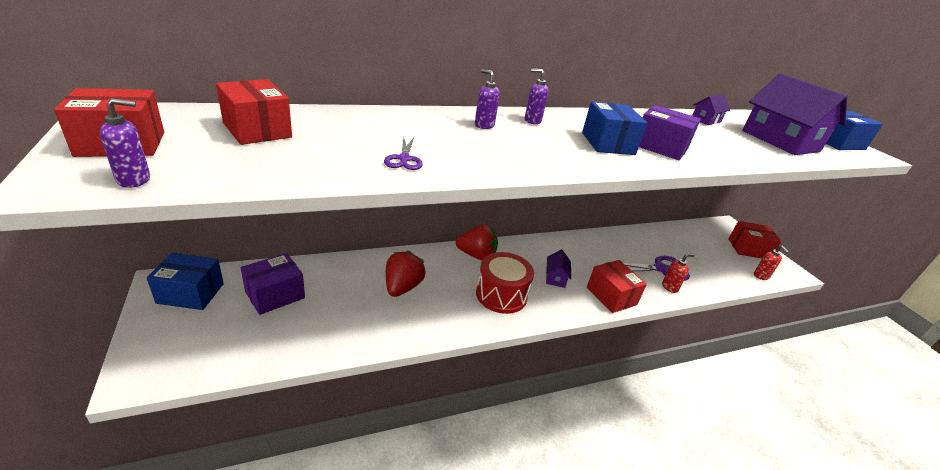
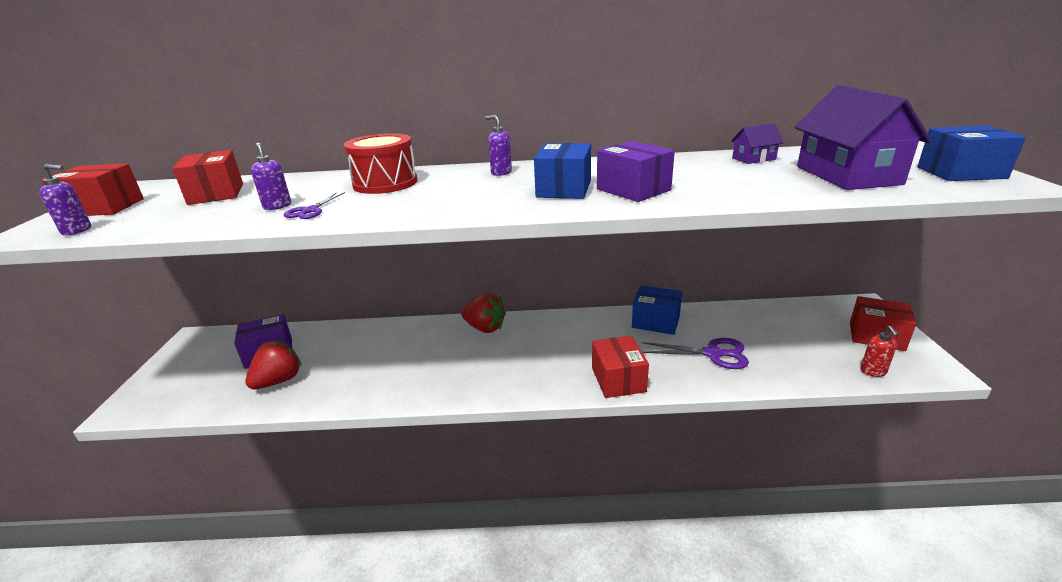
camera: 25 degrees right, 5 degrees down
(190, 293) = (206, 347): blue box -> blue box (655, 322)
(402, 287) = (385, 354): red strawberry -> red strawberry (279, 381)
(484, 125) = (437, 180): purple soap dispenser -> purple soap dispenser (277, 206)
(501, 295) = (483, 368): red drum -> red drum (385, 183)
(555, 277) = (560, 355): purple house -> none
(670, 287) = (710, 375): red soap dispenser -> none

